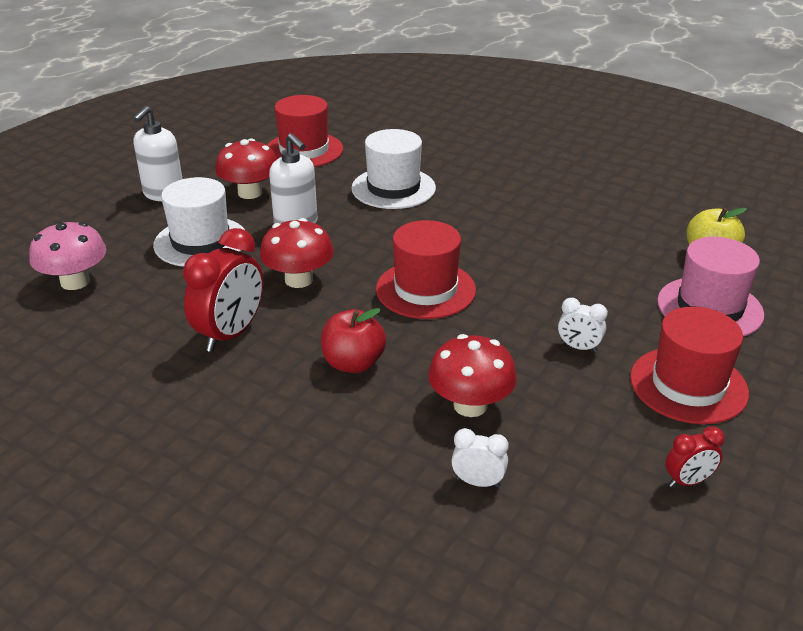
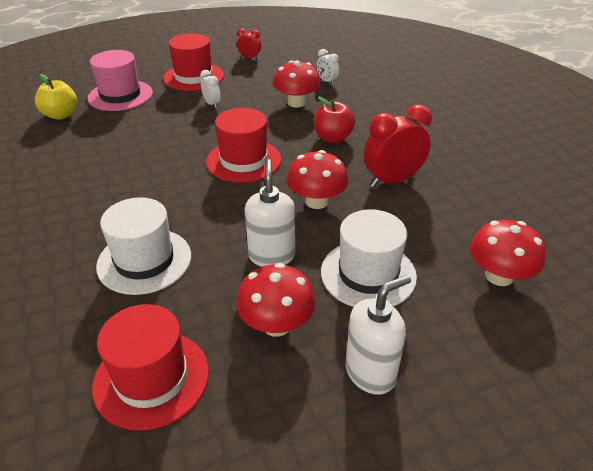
camera: 145 degrees left, 5 degrees up
(75, 281) = (499, 276): pink mushroom -> red mushroom

